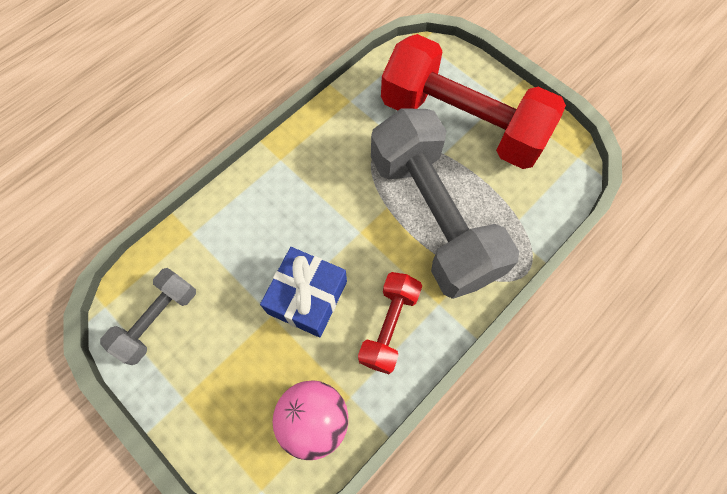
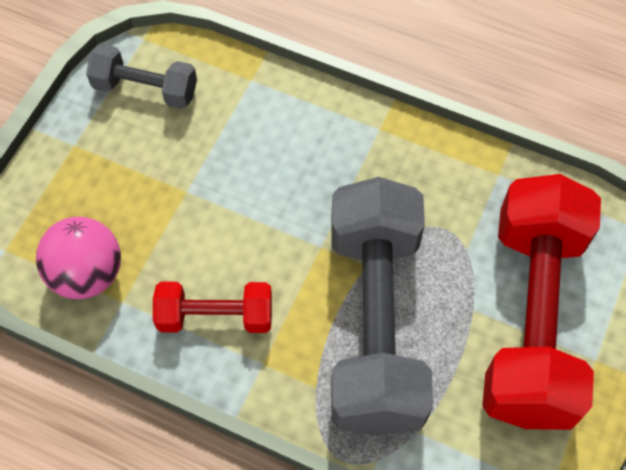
camera: 70 degrees right, 5 degrees down
(307, 297) = (219, 219): blue gift -> none
(433, 217) = (375, 323): grey dumbbell -> grey dumbbell turned 45 degrees counterclockwise

